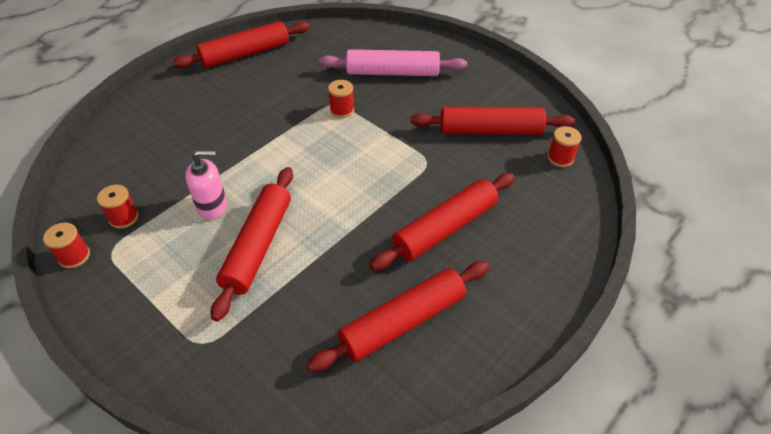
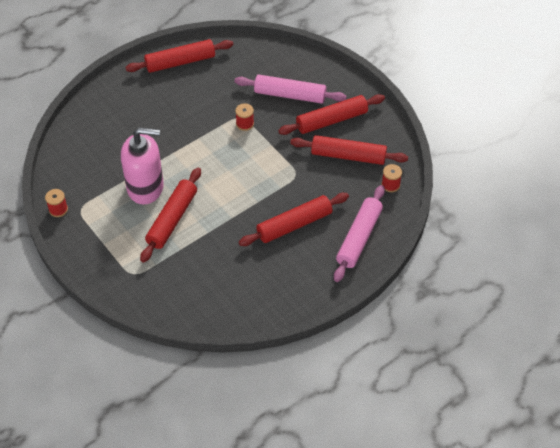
camera: 10 degrees right, 5 degrees up
(124, 217) = (88, 187): red spool -> none
(212, 206) = (145, 187): pink soap dispenser -> pink soap dispenser, size x1.82
(403, 322) = (252, 279): red rolling pin -> red rolling pin (332, 120)
(545, 233) = (359, 238): none -> pink rolling pin

